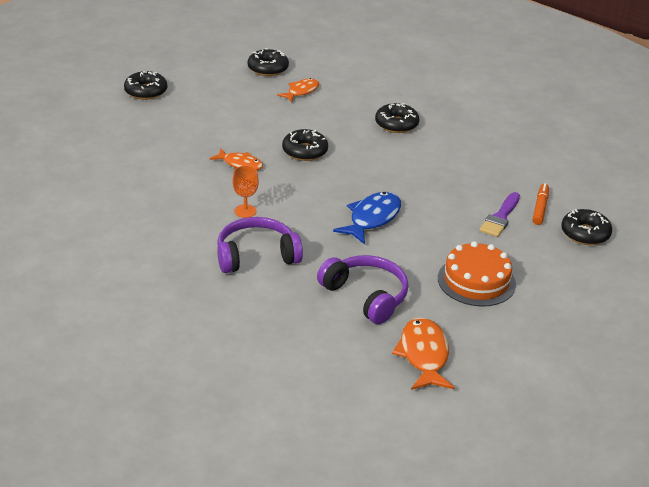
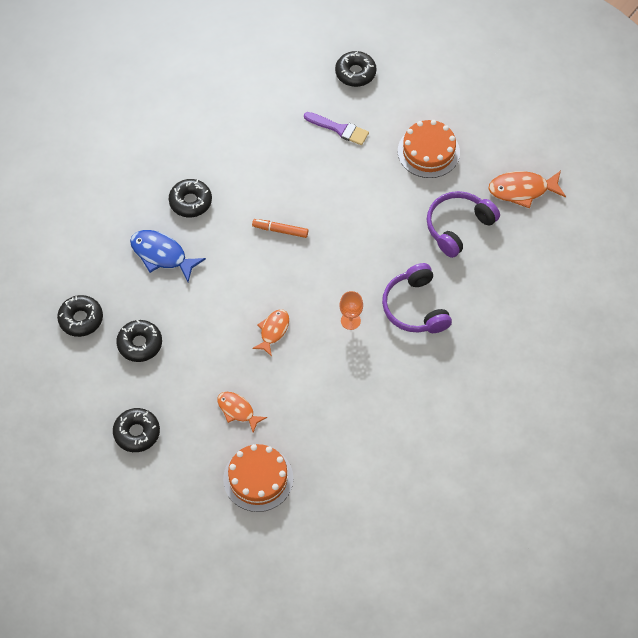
camera: 90 degrees left, 25 degrees up
(78, 149) = (258, 478): none -> orange cake
(301, 91) = (130, 285): orange fish -> orange fish (237, 410)
(305, 151) = (246, 278): black donut -> black donut (140, 344)
(372, 218) = (351, 222): blue fish -> blue fish (162, 255)
(540, 208) = (322, 100): orange marker -> orange marker (280, 230)

